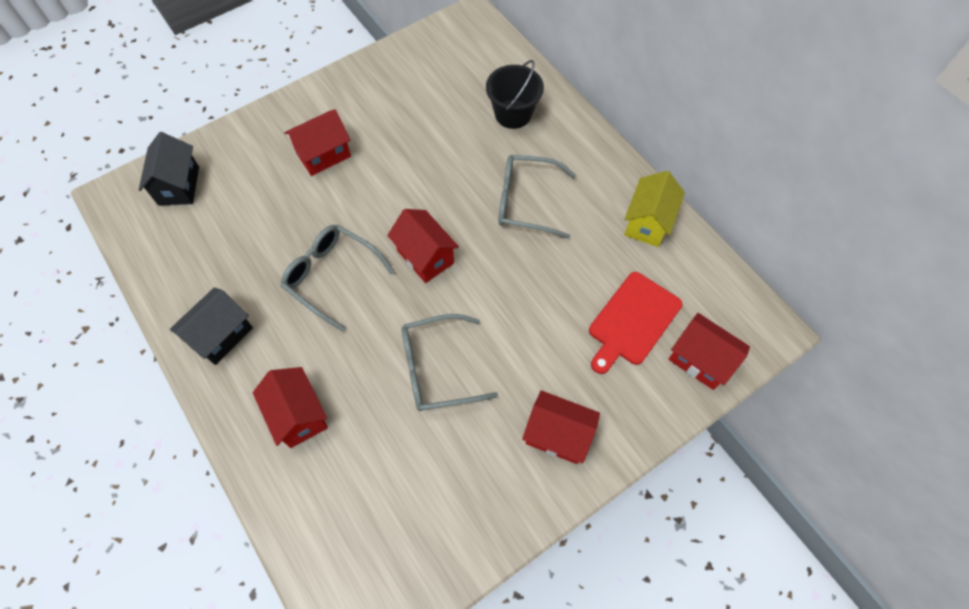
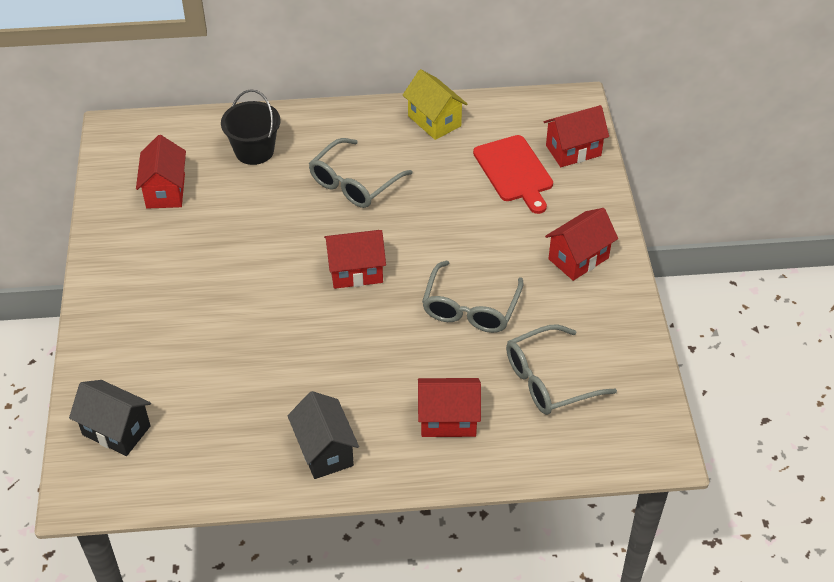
camera: 60 degrees left, 15 degrees down
(323, 155) = (181, 301): red house -> red house (165, 191)
(331, 276) = (324, 345): grey glasses -> grey glasses (548, 380)

